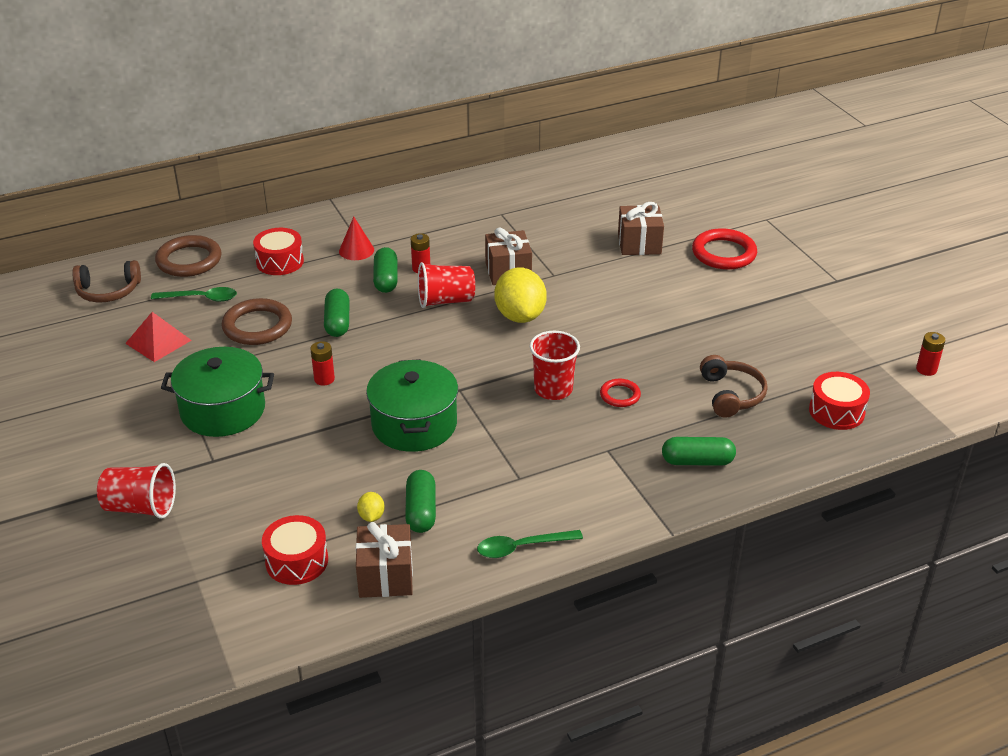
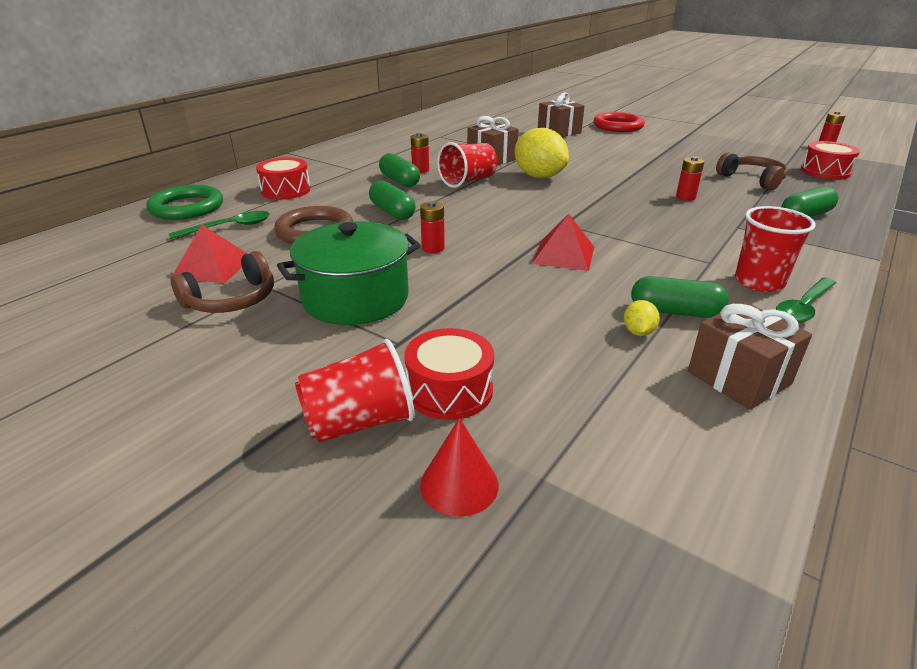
camera: 30 degrees left, 5 degrees down
(108, 291) = (109, 245): brown headphones -> brown headphones (232, 300)
(189, 260) = (187, 207): brown ring -> green ring
(297, 561) = (629, 402): red drum -> red drum (449, 390)
(356, 250) = (350, 172): red cone -> red cone (459, 484)
(371, 516) = (638, 332): yellow lemon -> yellow lemon turned 45 degrees clockwise
(414, 424) = (563, 254): green pot -> red pyramid
(421, 511) = (675, 311): green capsule -> green capsule turned 45 degrees counterclockwise
(553, 389) = (634, 206): red cup -> red cup (759, 282)
(620, 395) = (685, 197): red ring -> red battery

